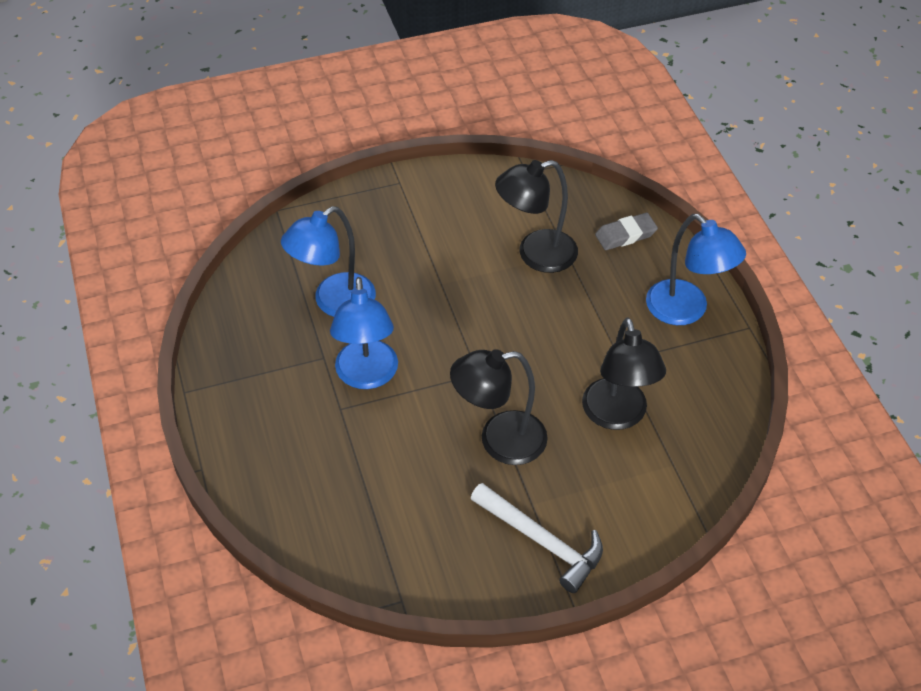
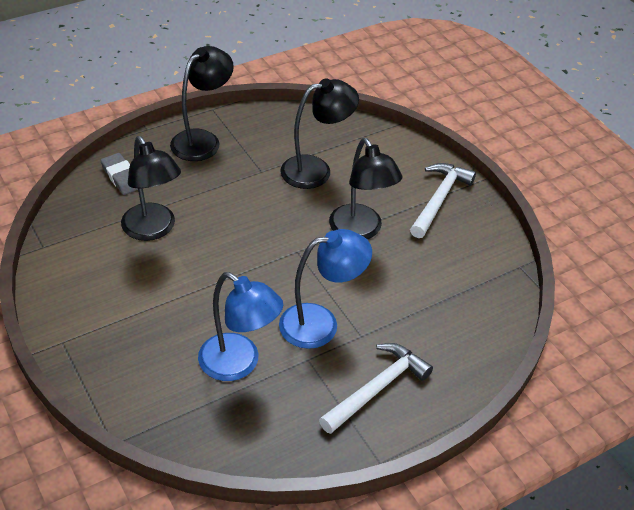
camera: 105 degrees left, 5 degrees down
(268, 408) = (377, 388): none -> white hammer
(686, 311) = (202, 140): blue lamp -> black lamp

